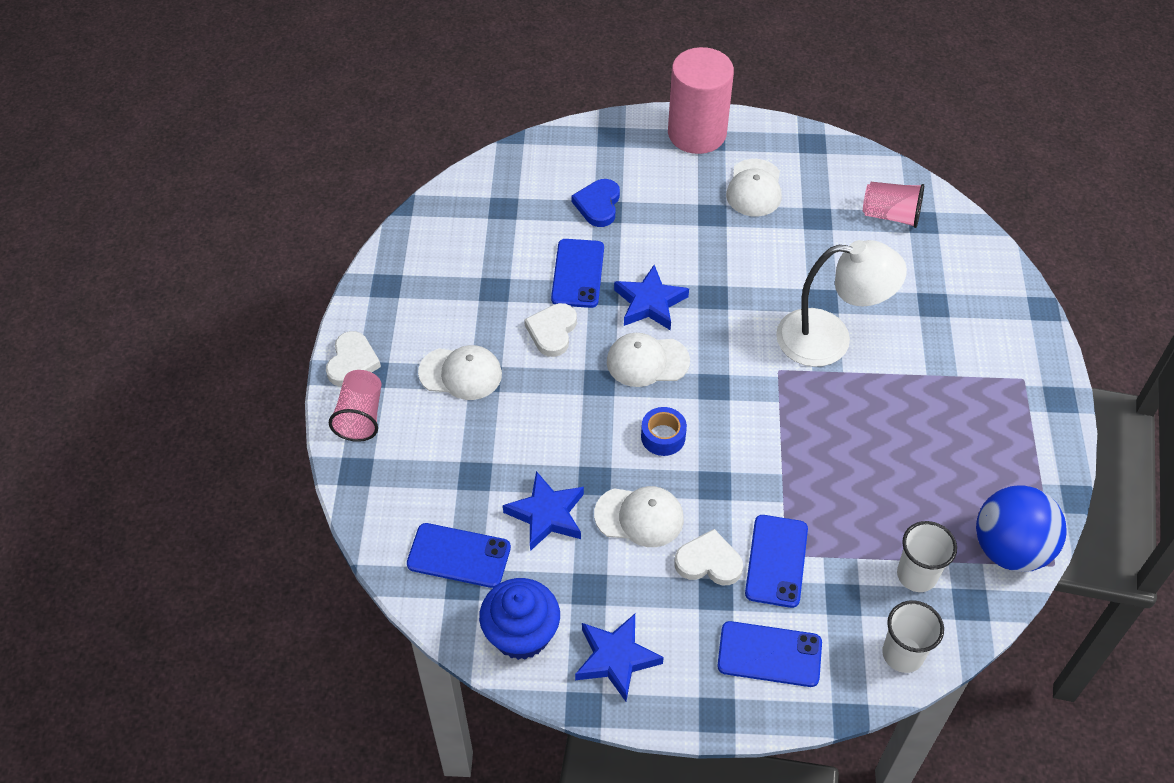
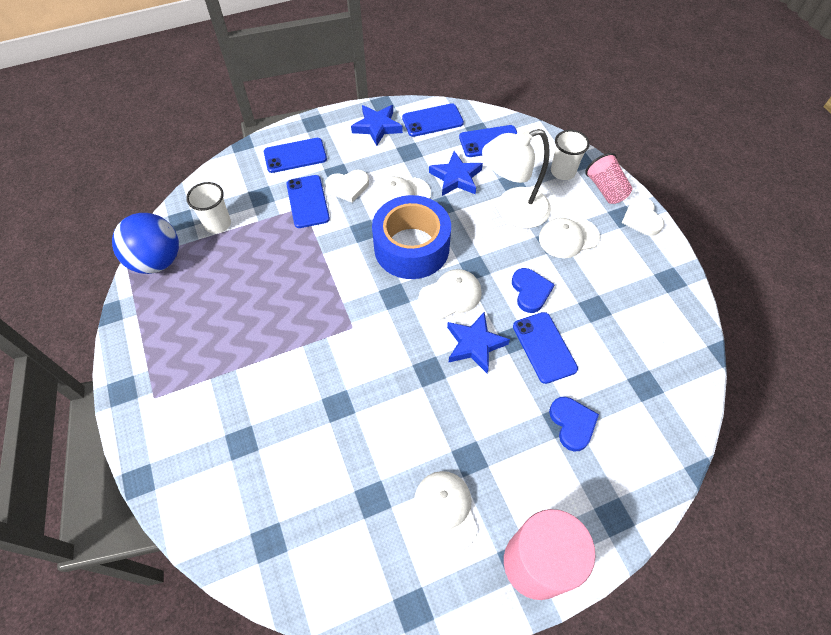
camera: 155 degrees right, 5 degrees up
(521, 634) = (432, 120): blue cupcake -> blue phone
(552, 331) = (530, 291): white heart -> blue heart
(663, 437) = (411, 247): blue tape -> blue tape, size x2.35
(829, 339) = (321, 370): white lamp -> white lamp (512, 211)
(890, 215) = (302, 536): pink cup -> none
(902, 654) = (218, 180): white cup -> white cup (563, 171)

